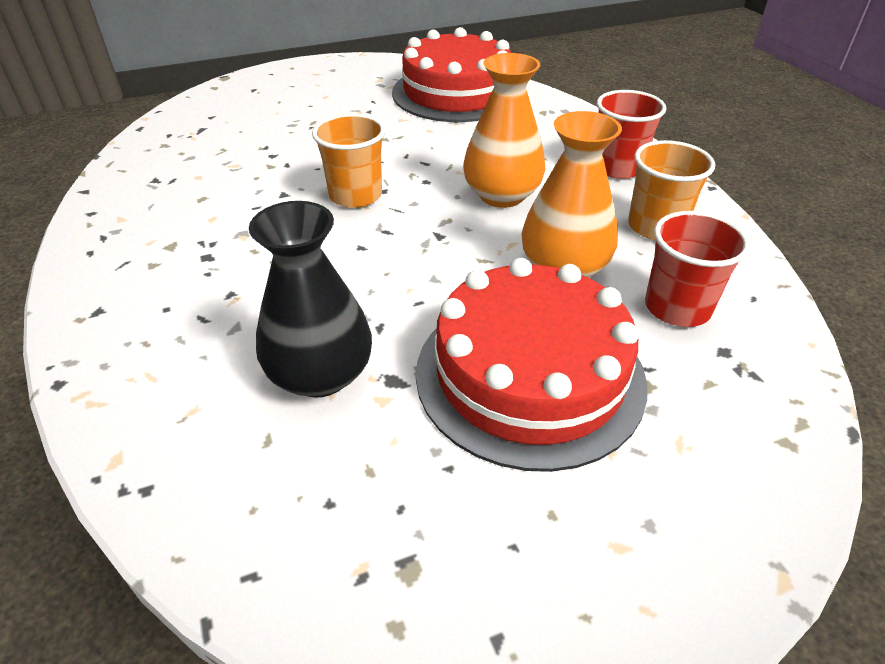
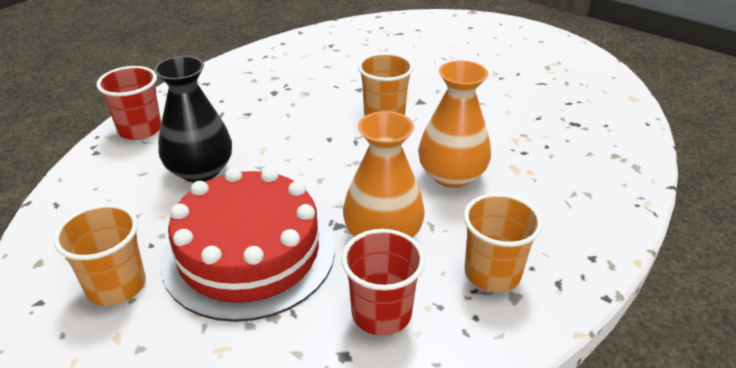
camera: 60 degrees right, 5 degrees down
(456, 93) = (584, 103): red cake -> none
(515, 526) = (116, 286): none -> orange cup
(617, 168) = (568, 225): red cup -> red cup (140, 129)

